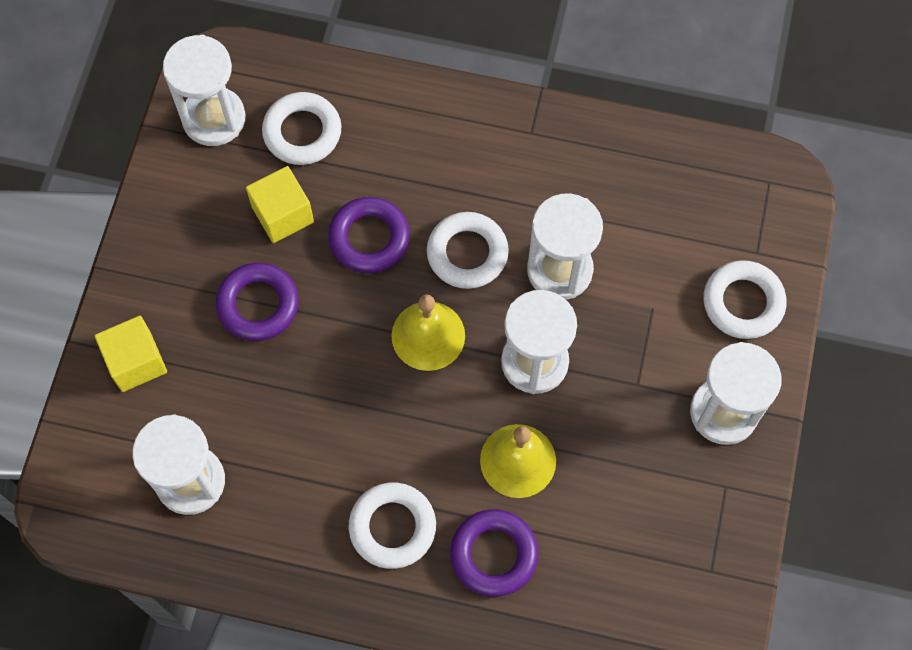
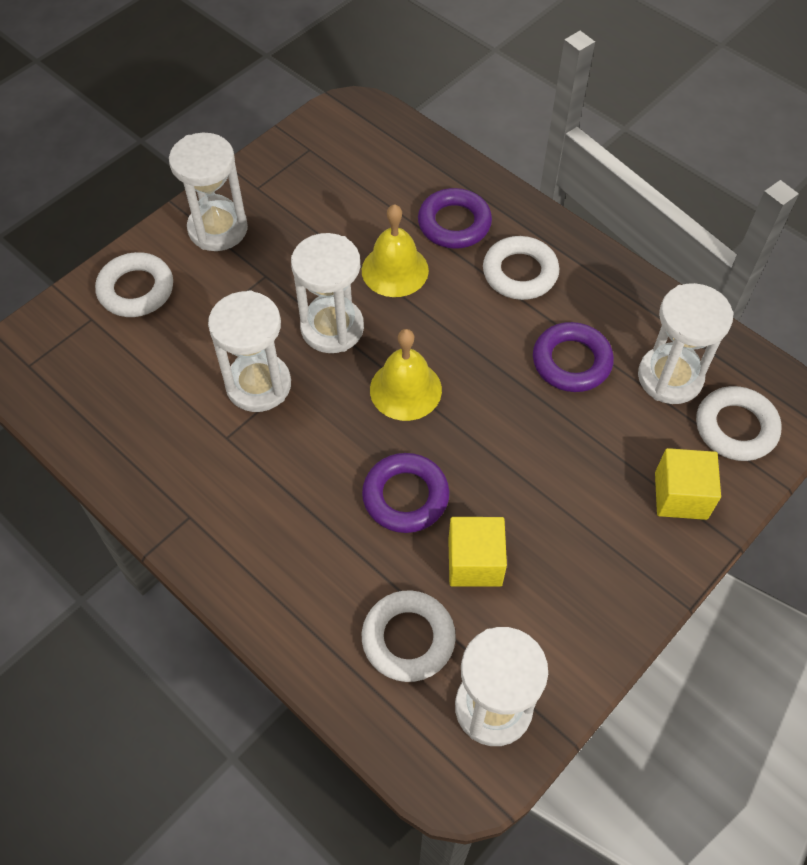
camera: 150 degrees left, 10 degrees down
(258, 305) = (542, 489): purple ring -> purple ring (571, 361)
(467, 253) = (326, 438): white ring -> white ring (735, 428)

